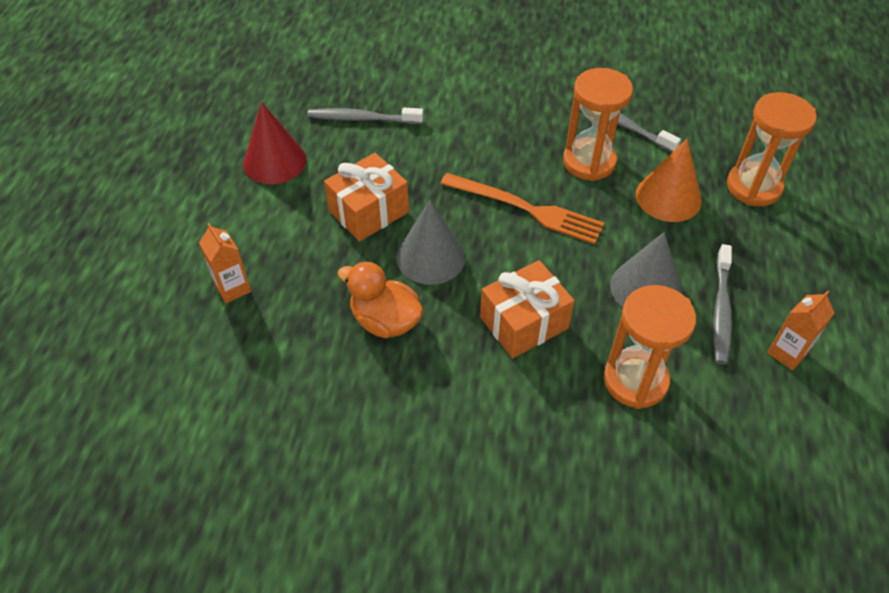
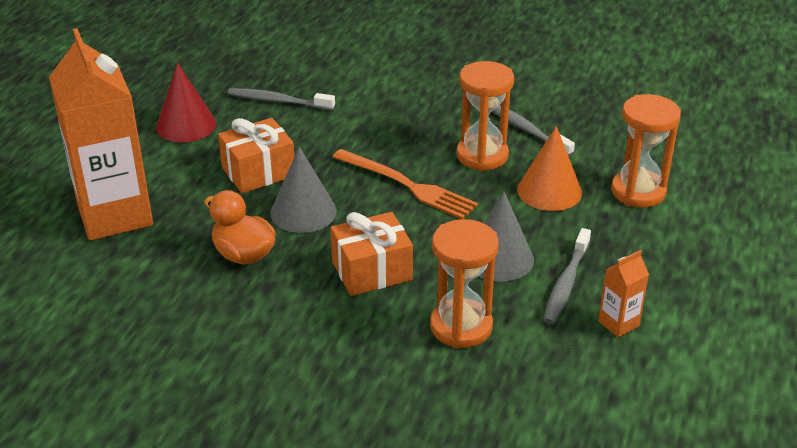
camera: 10 degrees right, 15 degrees down
(233, 288) = (115, 215): orange carton -> orange carton, size x2.44

